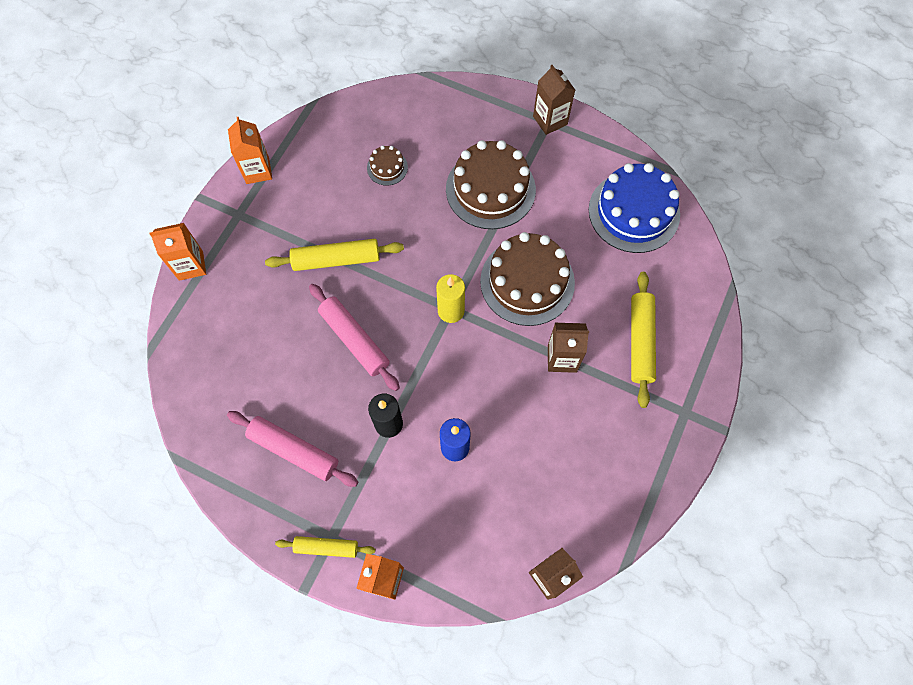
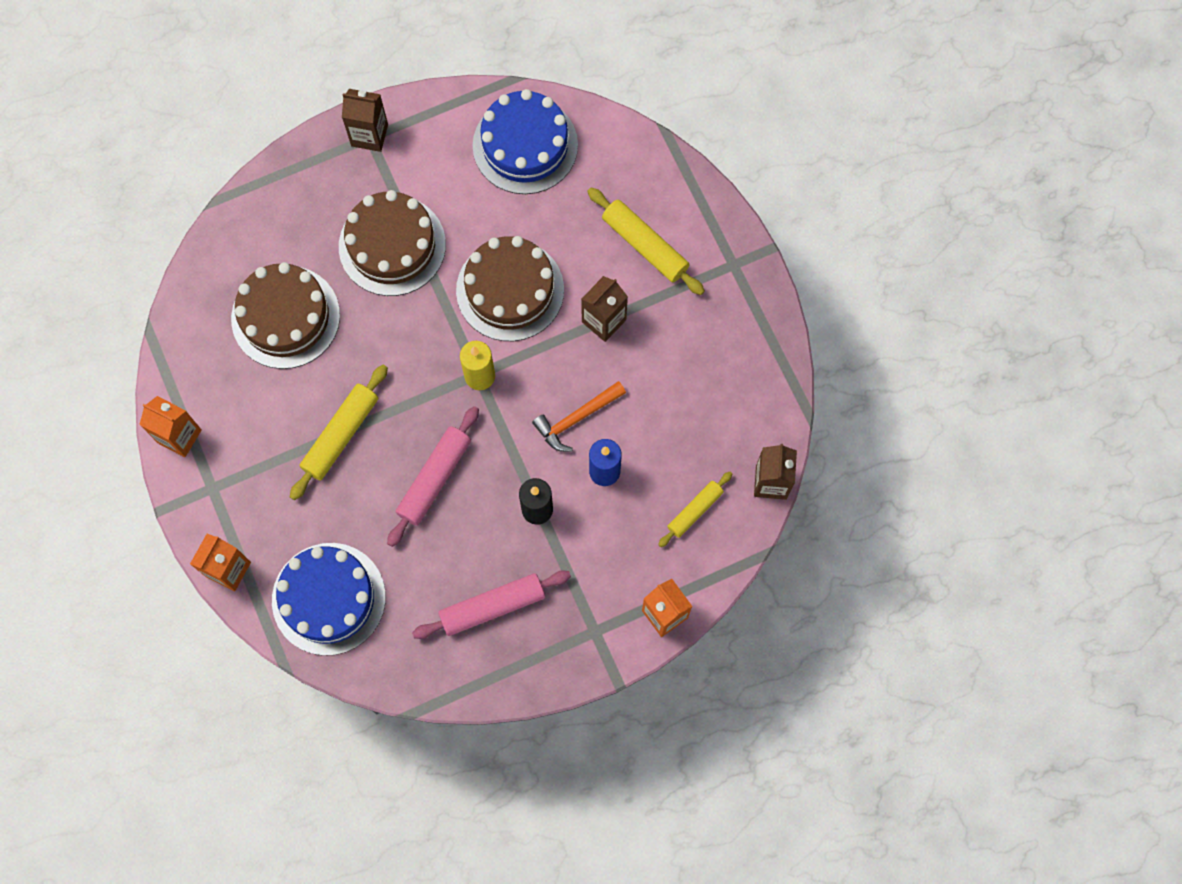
camera: 50 degrees left, 5 degrees up
(217, 340) = (328, 598): none -> blue cake
(326, 547) = (599, 641): yellow rolling pin -> yellow rolling pin (694, 511)
(354, 340) = (434, 479): pink rolling pin -> pink rolling pin turned 60 degrees counterclockwise
(387, 167) = (285, 317): brown cake -> brown cake, size x2.18
(476, 397) = (576, 419): none -> orange hammer

